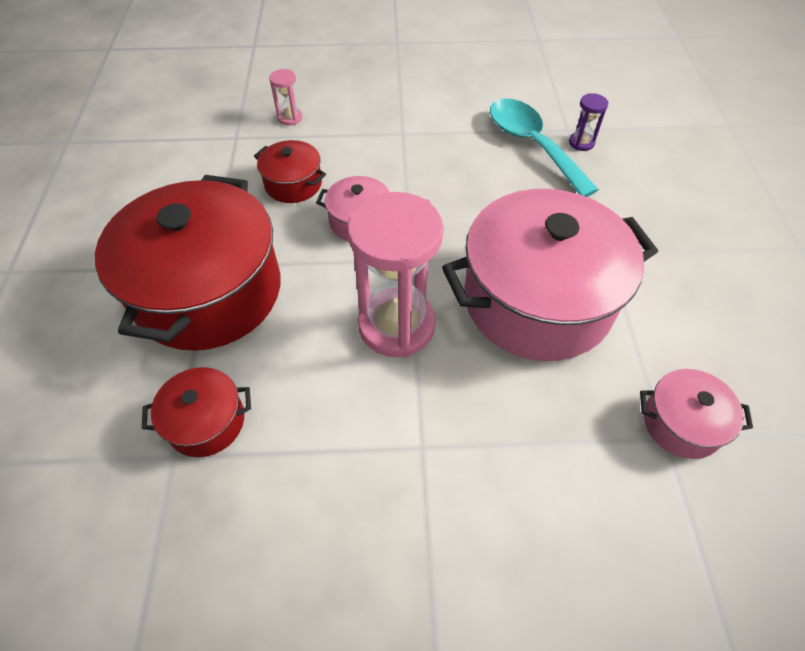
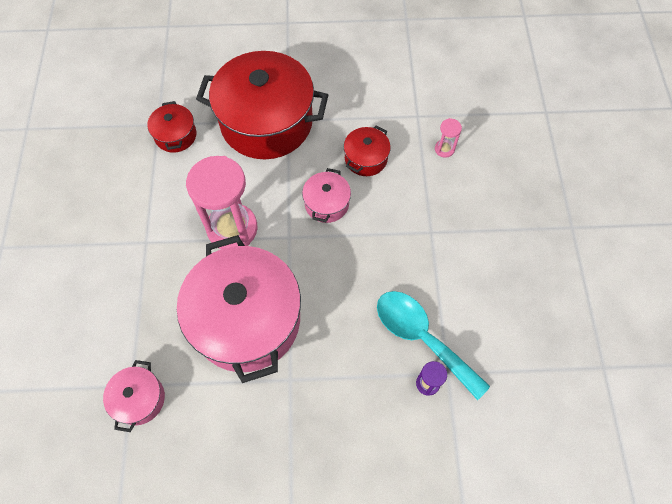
camera: 90 degrees right, 10 degrees up
(532, 145) = (422, 338): turquoise spoon -> turquoise spoon turned 105 degrees counterclockwise

